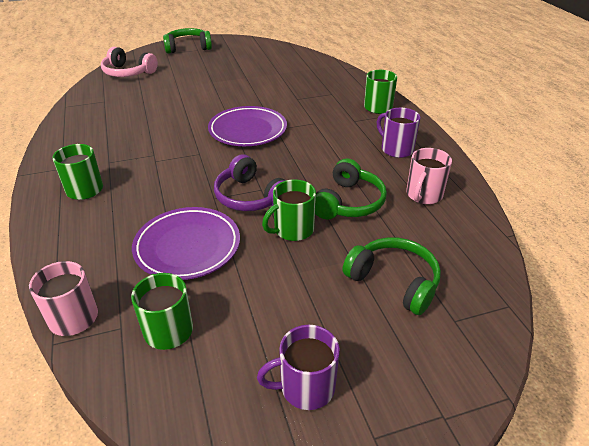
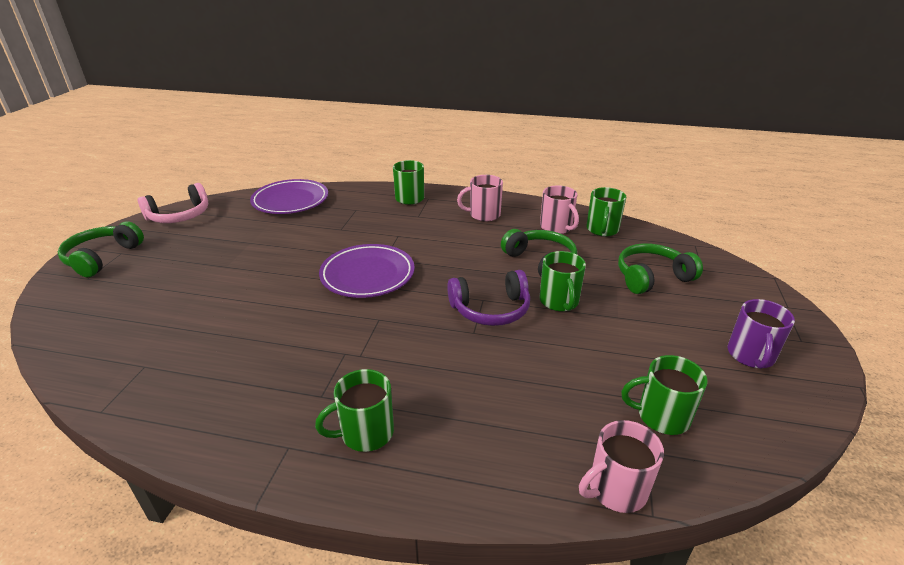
camera: 60 degrees left, 5 degrees down
(128, 72) = (90, 324): pink headphones -> pink headphones (180, 216)
(187, 247) = (544, 372): purple plate -> purple plate (290, 201)
(396, 149) = (483, 215): purple mug -> pink mug
(456, 225) = (602, 230): none -> green mug

